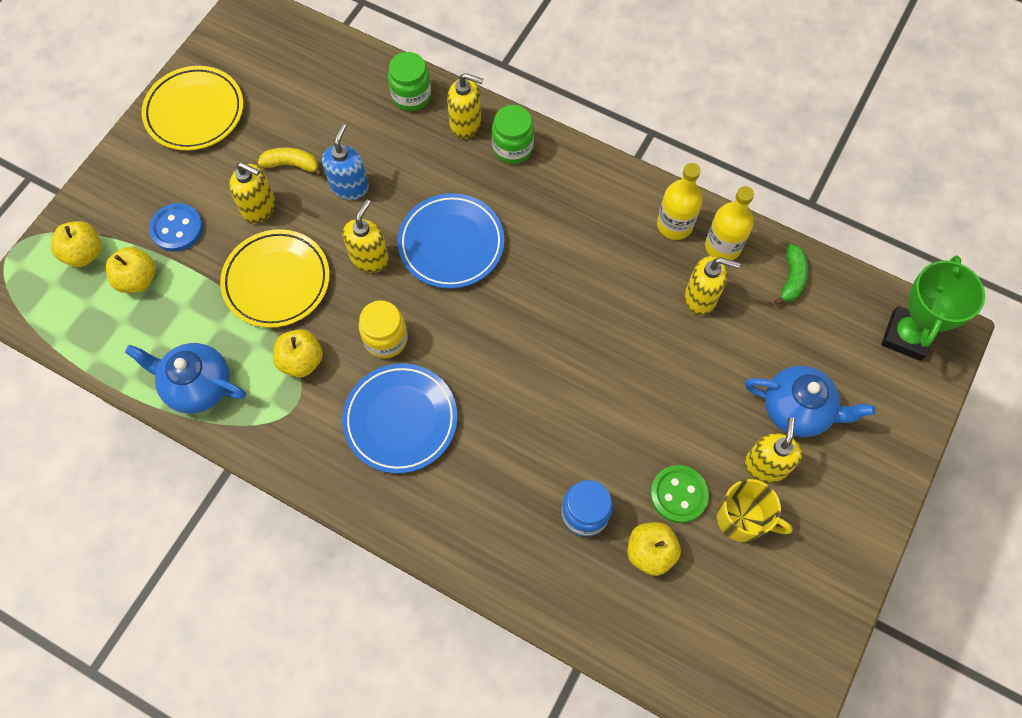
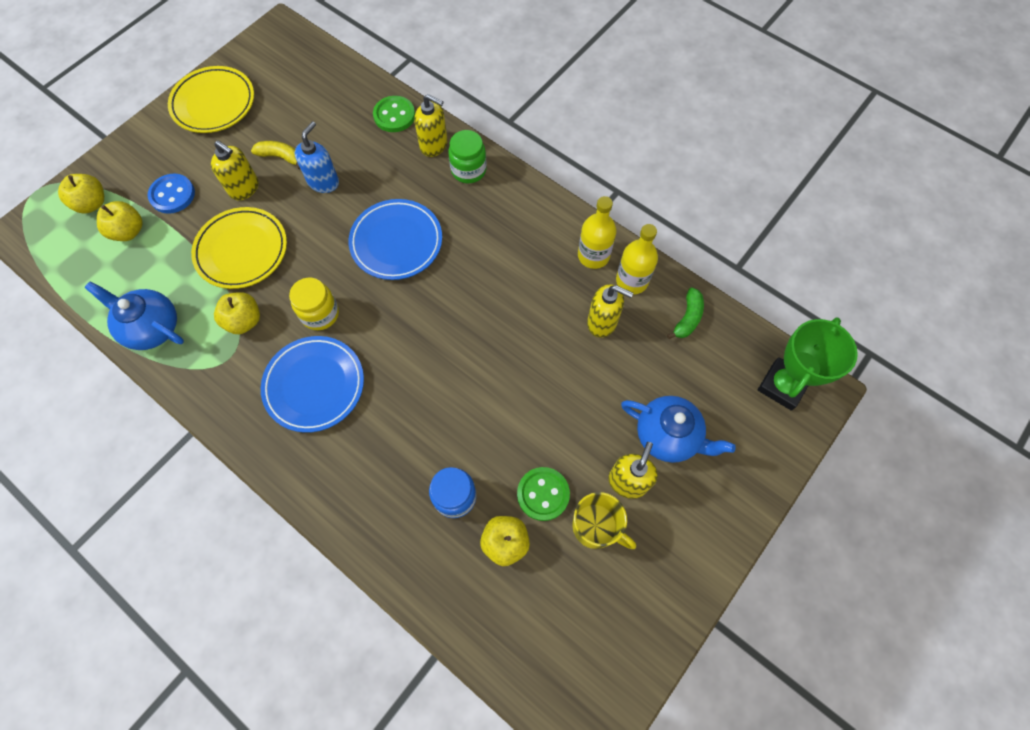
camera: 10 degrees right, 0 degrees up
(370, 258) = (324, 244): yellow soap dispenser -> none
(411, 96) = (394, 115): green jar -> green button

